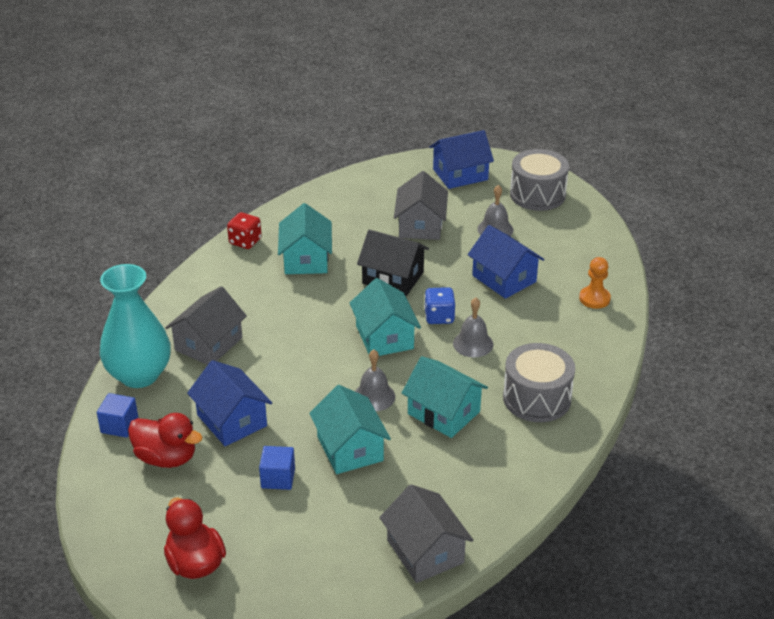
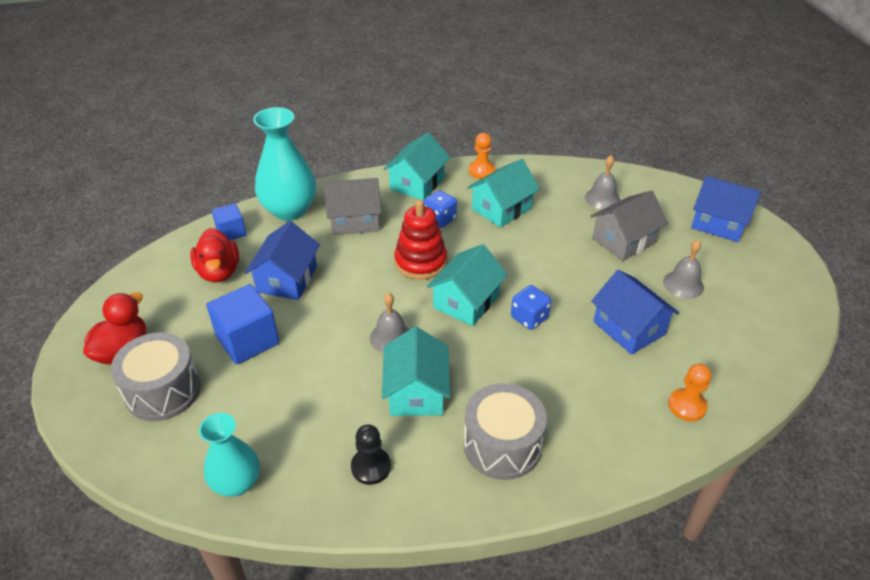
camera: 50 degrees right, 5 degrees up
(245, 241) = (481, 171): red dice -> orange pawn
(274, 297) = (440, 219): none -> blue dice
(278, 478) = (247, 340): blue cube -> blue cube, size x1.68
(310, 336) = (420, 262): none -> red stacking toy
(350, 448) = (317, 360): turquoise house -> turquoise house (417, 183)
(393, 278) = (541, 264): black house -> none
(425, 551) = (237, 483): grey house -> turquoise vase
(473, 344) = (522, 358): grey bell -> grey bell (602, 198)
(486, 472) = (371, 467): none -> black pawn
(504, 279) = (629, 328): blue house -> blue house turned 45 degrees counterclockwise
(537, 194) = (768, 282): grey drum -> grey drum (163, 391)

